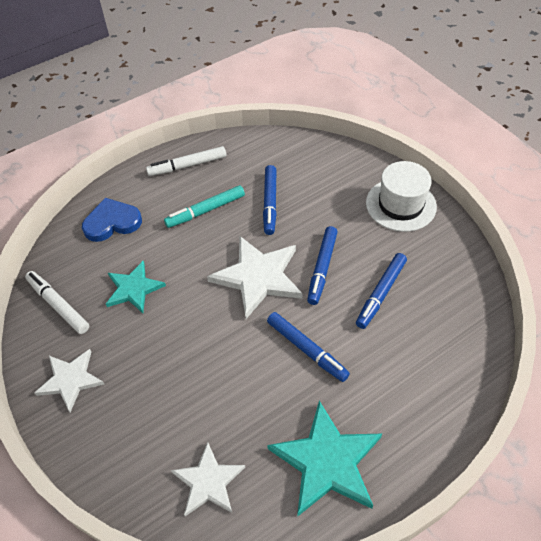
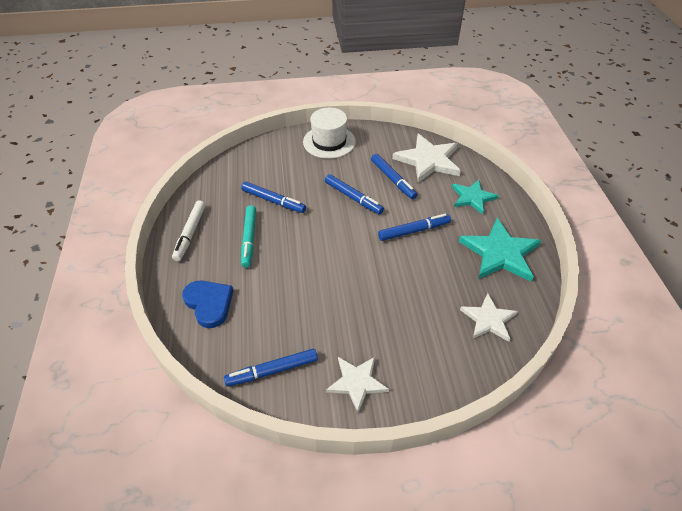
camera: 65 degrees left, 5 degrees down
(58, 305) = (272, 371): white marker -> blue marker
(112, 222) = (209, 304): blue heart -> blue heart turned 135 degrees clockwise
(133, 288) = (293, 311): turquoise star -> turquoise star (472, 197)
(258, 277) = (337, 232): white star -> white star (428, 160)

